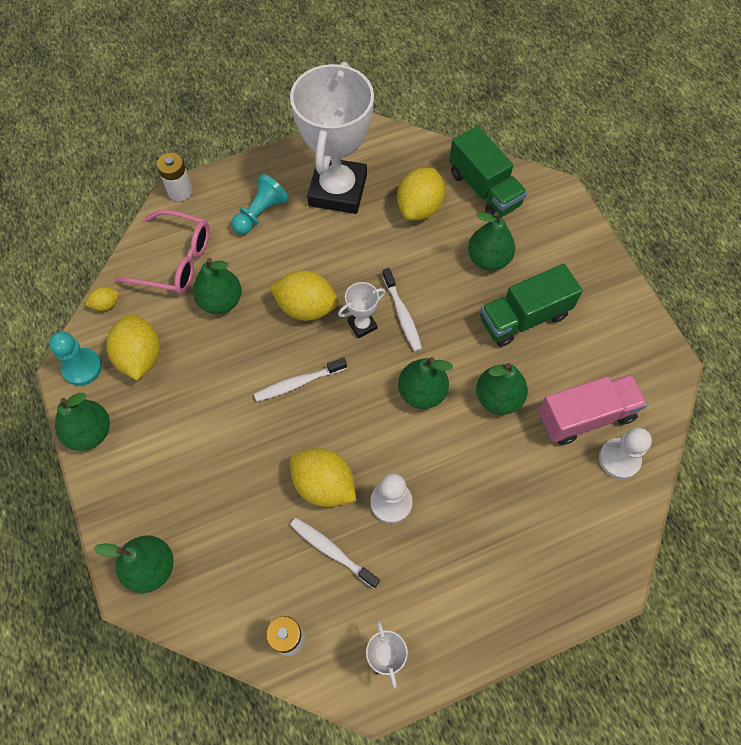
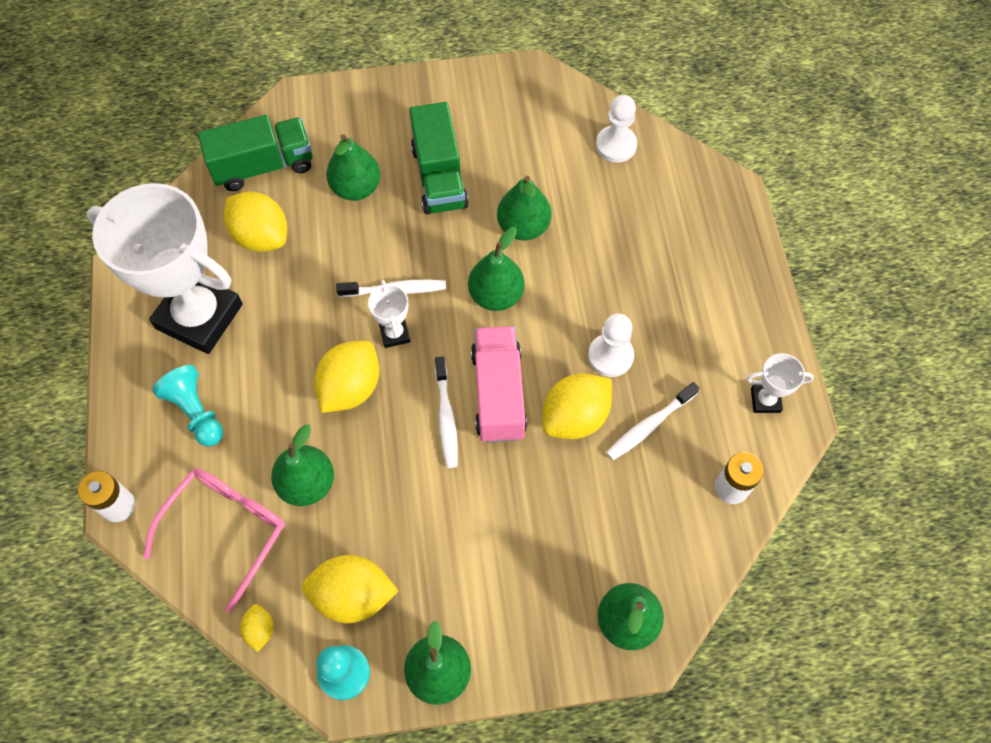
camera: 75 degrees left, 0 degrees up
(585, 416) = (565, 158): pink truck -> pink truck (498, 394)

